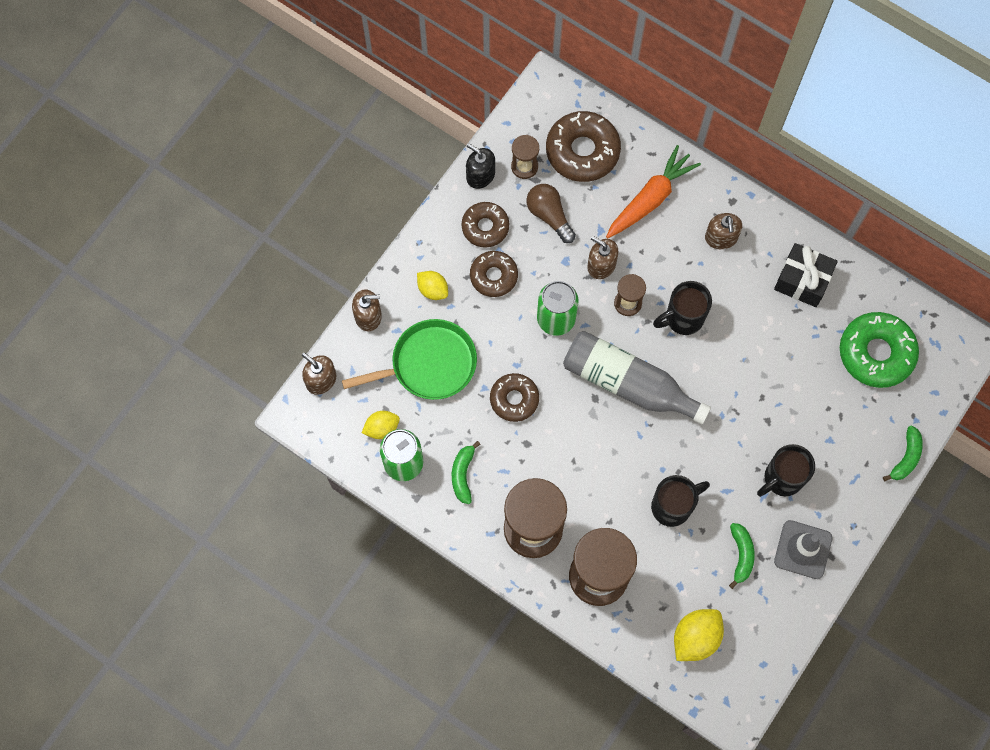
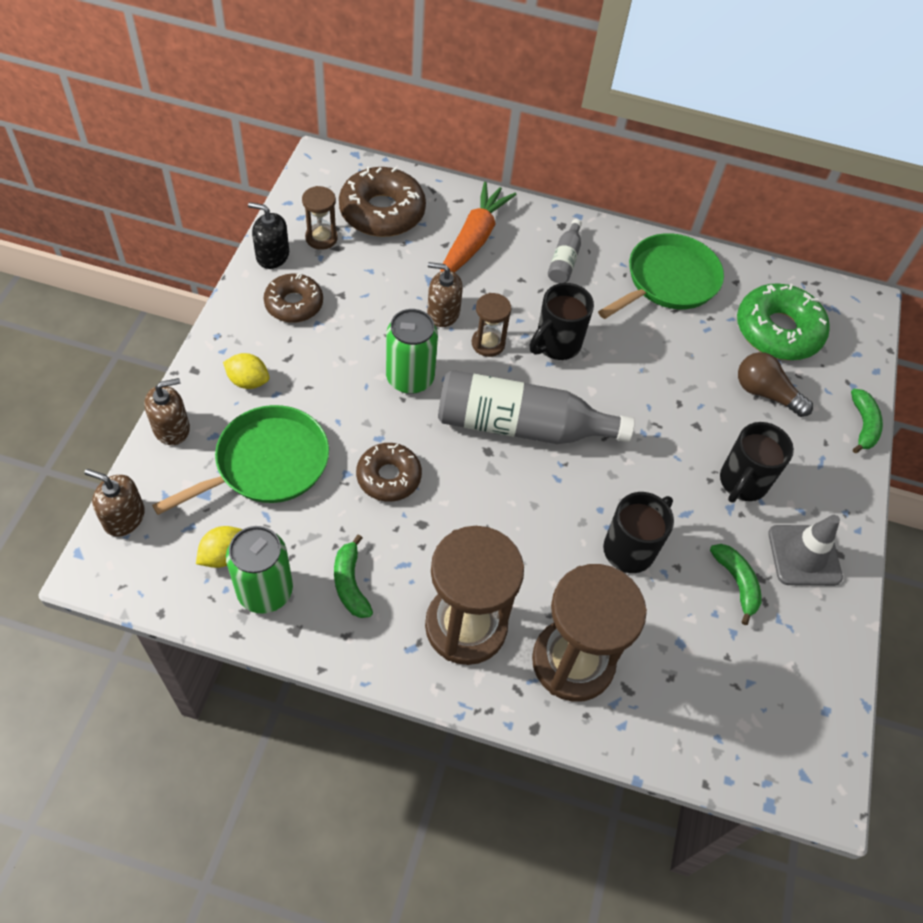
camera: 25 degrees left, 15 degrees down
(493, 276) = (320, 351): brown donut -> none
(549, 216) = (366, 278): brown light bulb -> brown light bulb (765, 393)
(695, 638) = (728, 703): yellow lemon -> none
(721, 238) = (564, 260): brown soap dispenser -> grey bottle
(802, 280) = (668, 281): black gift -> green pan

